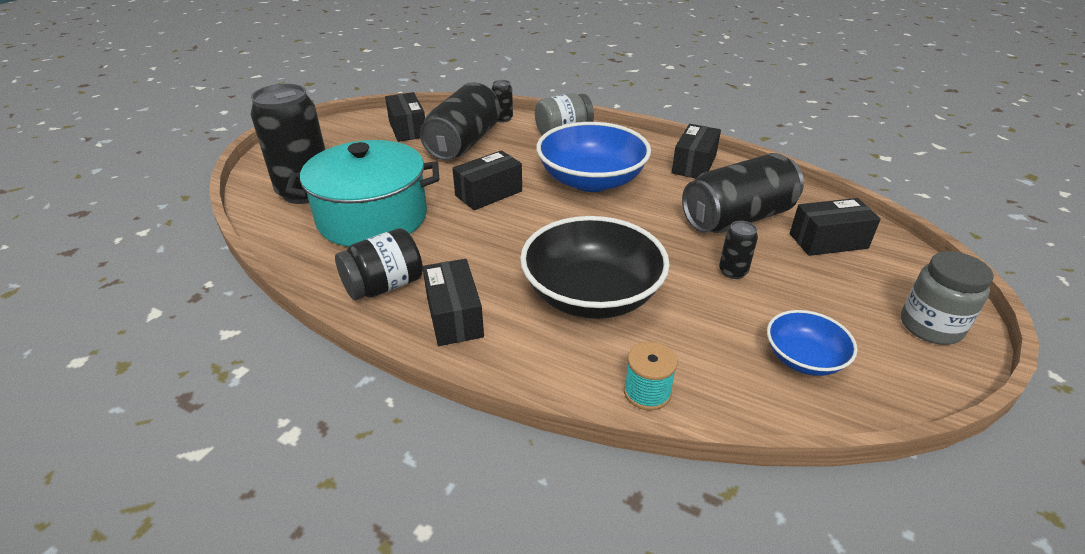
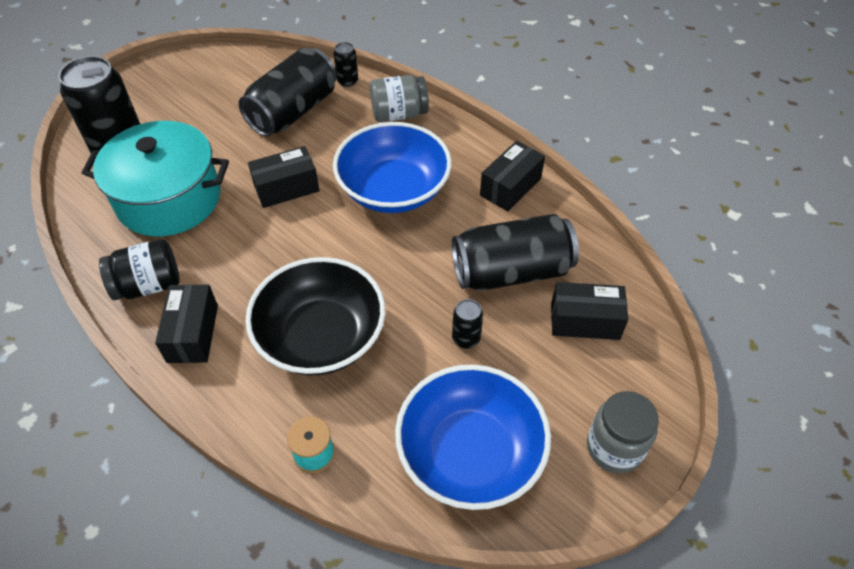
camera: 15 degrees right, 15 degrees up
(407, 129) = (247, 80): black box -> none
(803, 358) = (470, 453): blue bowl -> blue bowl, size x1.90

